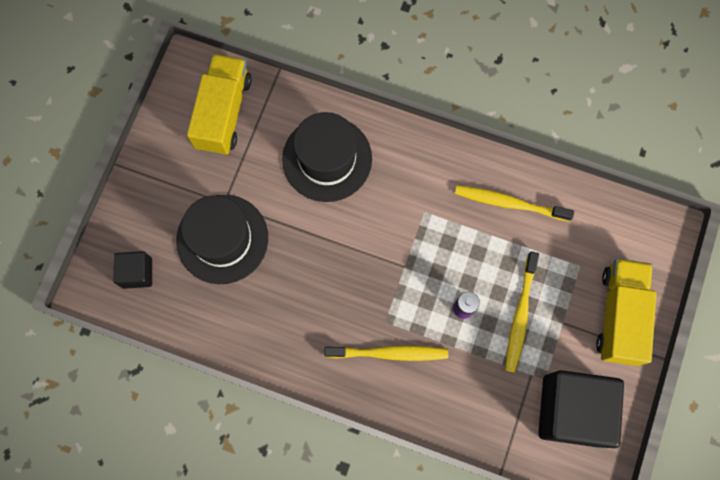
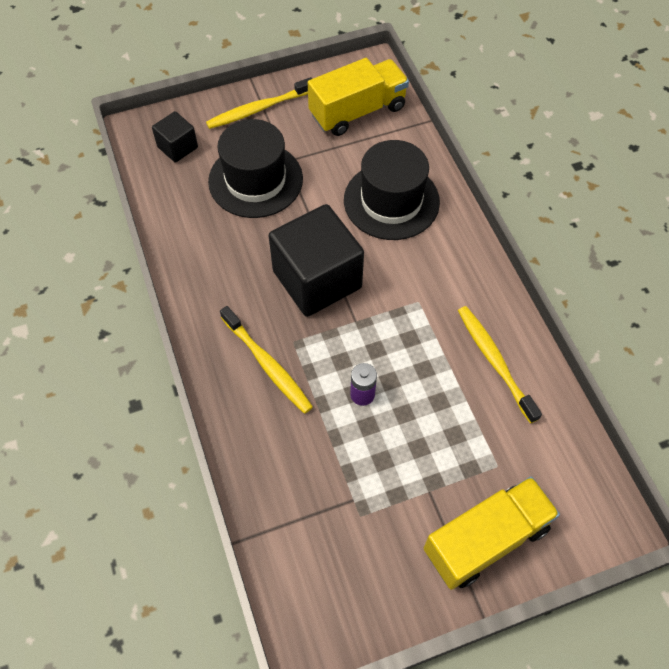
camera: 50 degrees right, 15 degrees down
(520, 315) = (400, 447): yellow toothbrush -> yellow toothbrush (258, 109)
(571, 410) = (351, 564): black cube -> black cube (317, 279)

